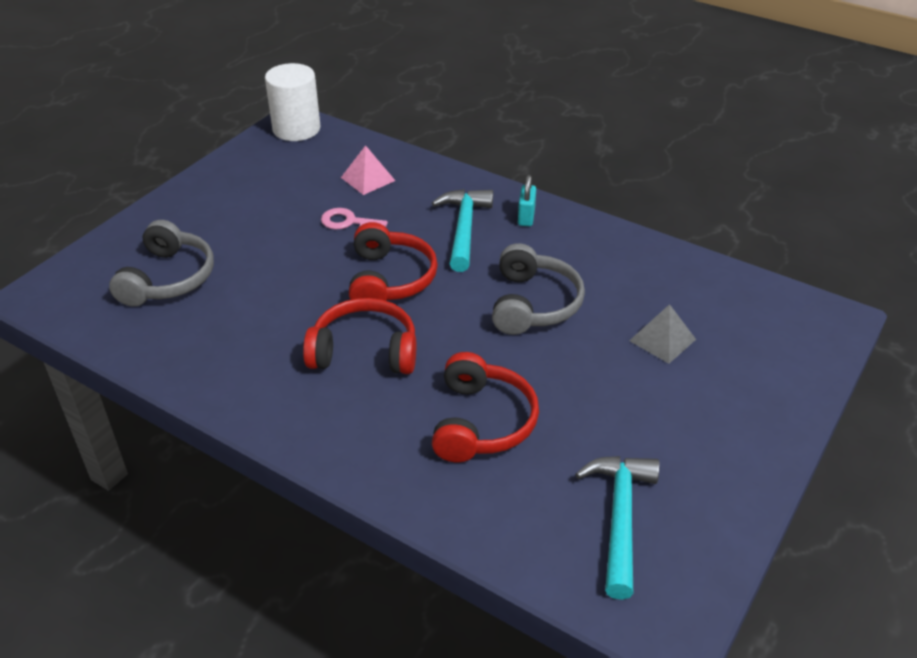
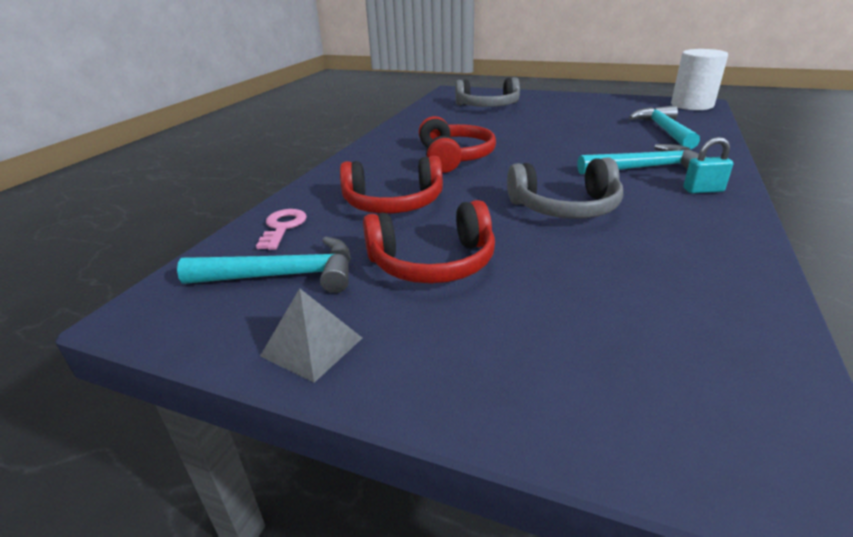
camera: 80 degrees right, 10 degrees down
(348, 222) = (598, 133): pink key -> pink key (282, 227)
(368, 179) = (664, 130): pink pyramid -> turquoise hammer
(389, 279) = (543, 153): red headphones -> red headphones (433, 262)
(662, 340) = (570, 284): grey pyramid -> grey pyramid (312, 346)

